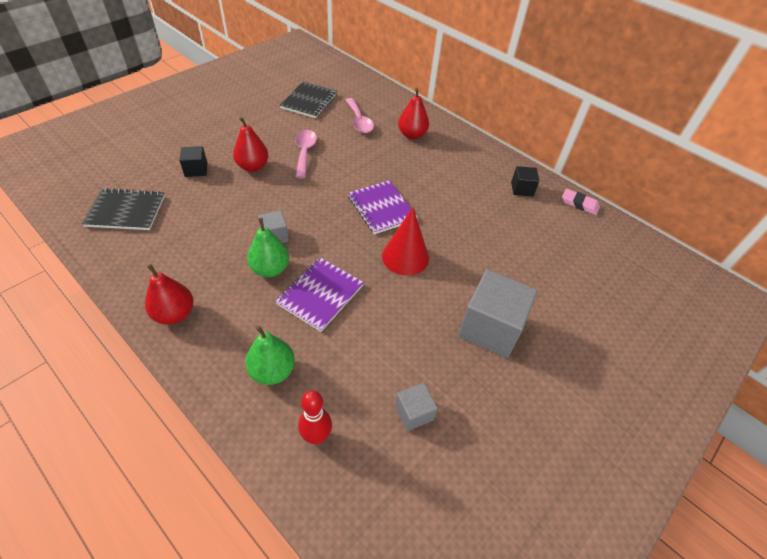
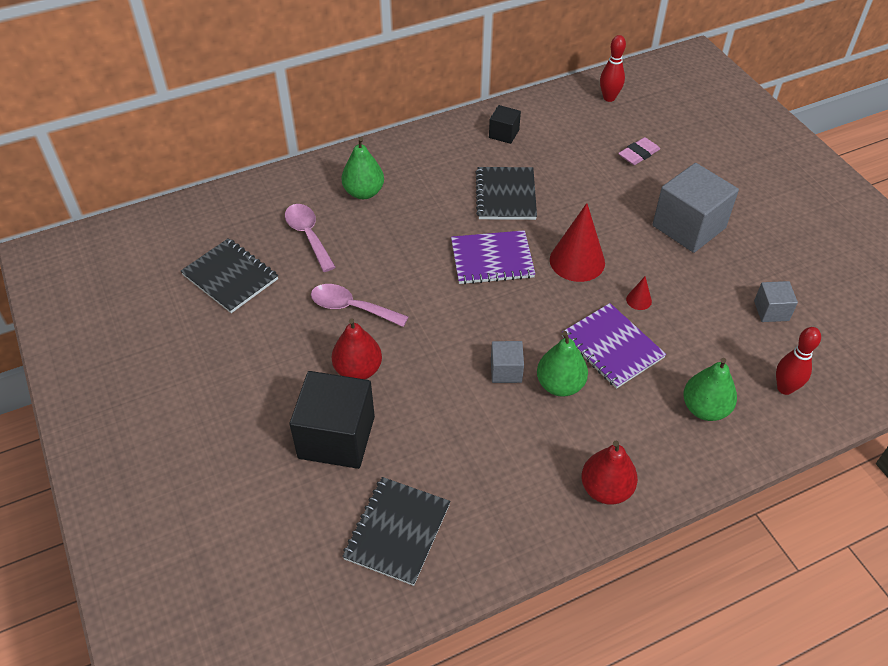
camera: 65 degrees left, 0 degrees up
(196, 170) = (336, 437): black cube -> black cube, size x2.01
(359, 121) = (308, 235): pink spoon -> pink spoon turned 120 degrees counterclockwise
(380, 304) = (639, 300): none -> red cone
(412, 135) = (364, 192): red pear -> green pear
(454, 203) = (506, 195): none -> black notebook
(579, 204) = (543, 101): pink eraser -> pink eraser (638, 154)
(619, 244) = (609, 98): none -> red bowling pin

